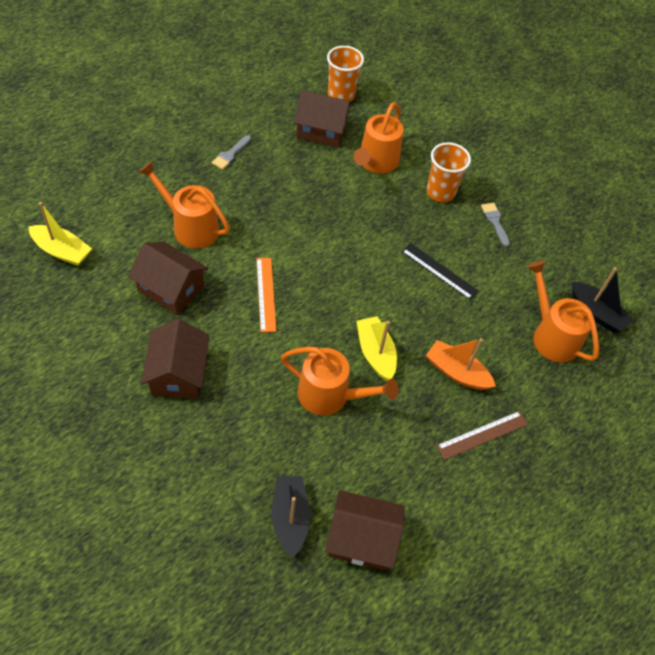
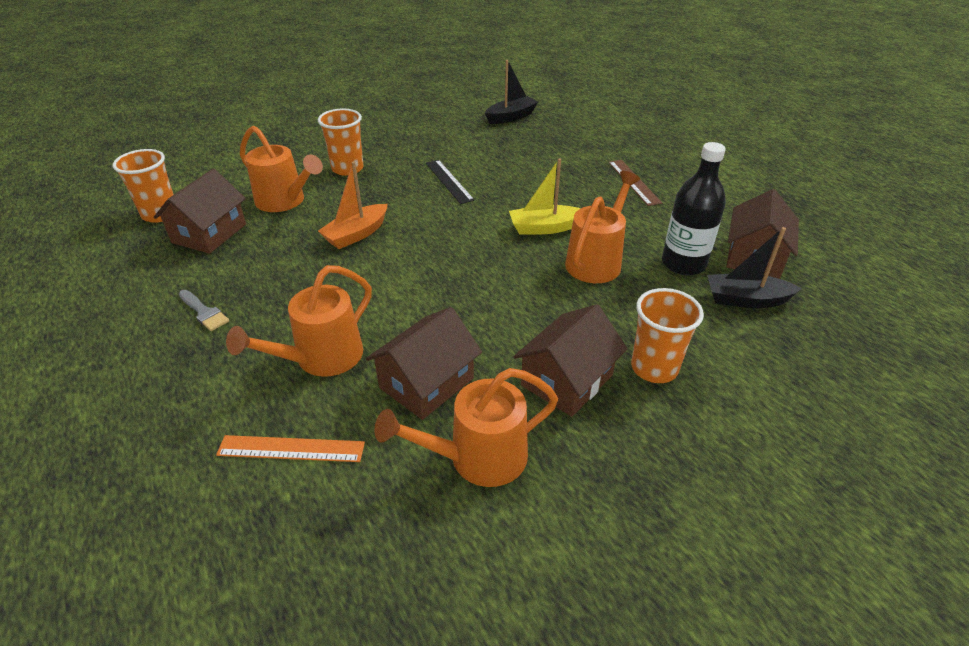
camera: 75 degrees left, 15 degrees down
(62, 251) = (314, 522): yellow boat -> none
(178, 373) = (567, 380): brown house -> brown house turned 60 degrees counterclockwise
(195, 433) = (654, 368): none -> orange cup
(266, 294) = (454, 296): orange ruler -> orange ruler (291, 448)
(338, 469) = (683, 264): none -> black bottle
(439, 271) = (449, 181): black ruler -> black ruler turned 75 degrees counterclockwise
(457, 372) = (568, 186): orange boat -> orange boat (356, 234)
(495, 222) = (397, 146): grey brush -> none
(551, 335) = (531, 138): orange watering can -> orange watering can (477, 458)

